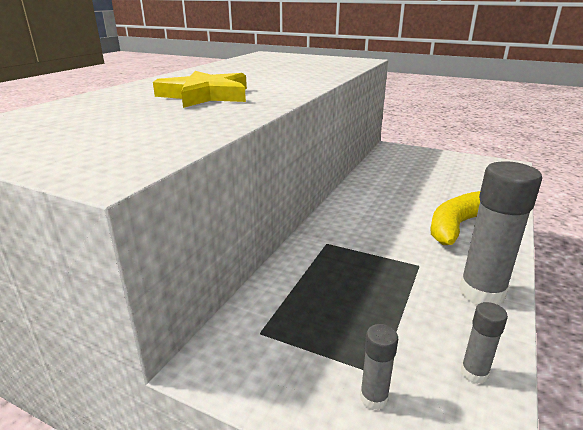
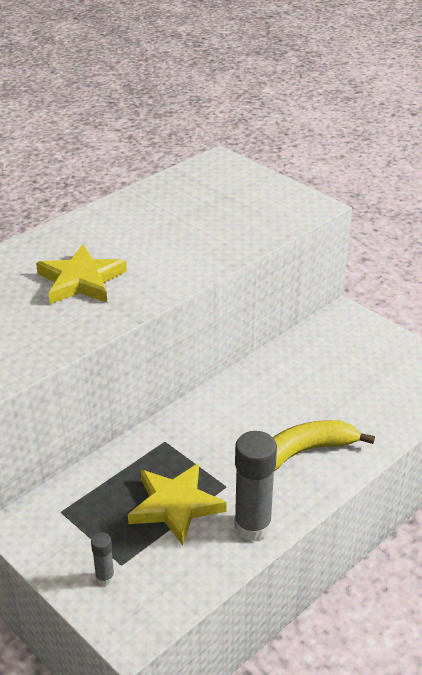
camera: 20 degrees right, 10 degrees up
(386, 294) = (175, 506): none -> yellow star
(474, 373) = (184, 583): grey glue stick -> none

